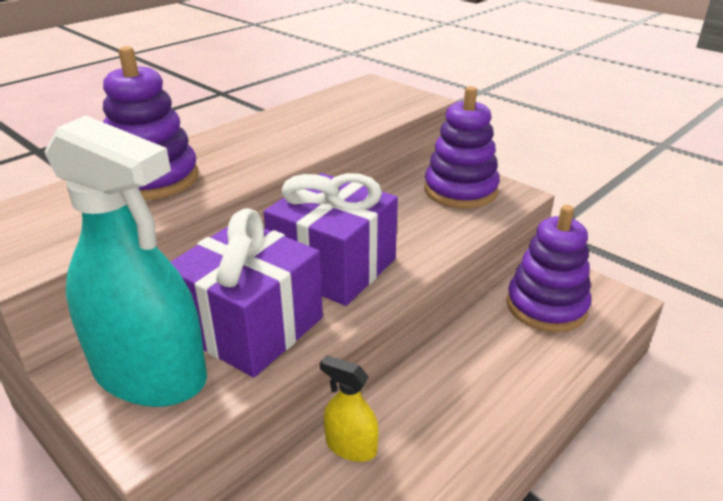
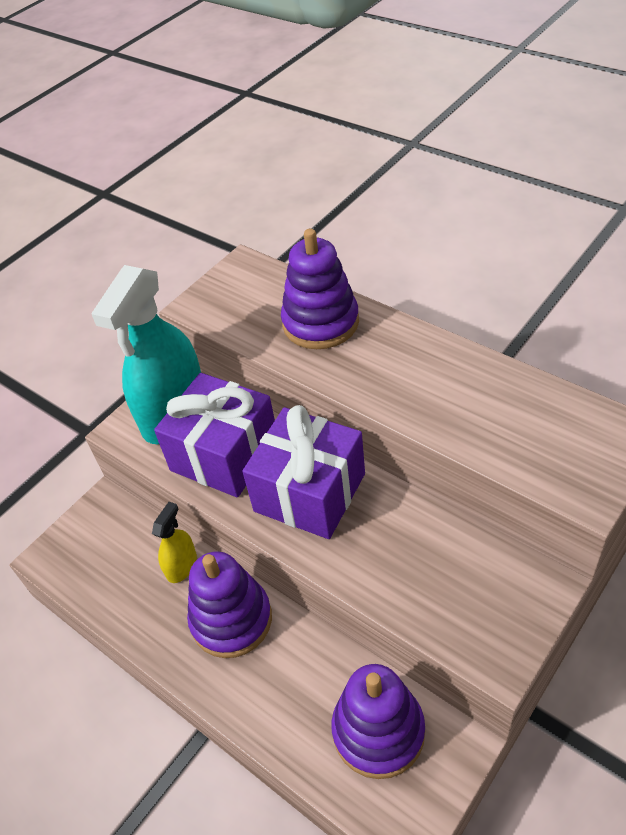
camera: 90 degrees right, 15 degrees up
(460, 190) = (489, 593): purple stacking toy -> purple stacking toy (231, 619)

